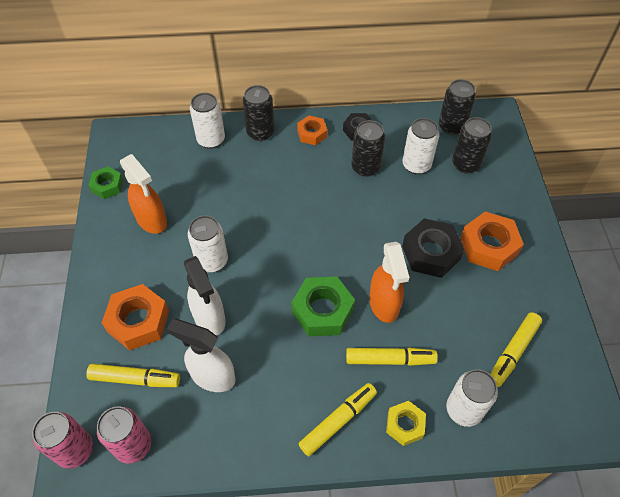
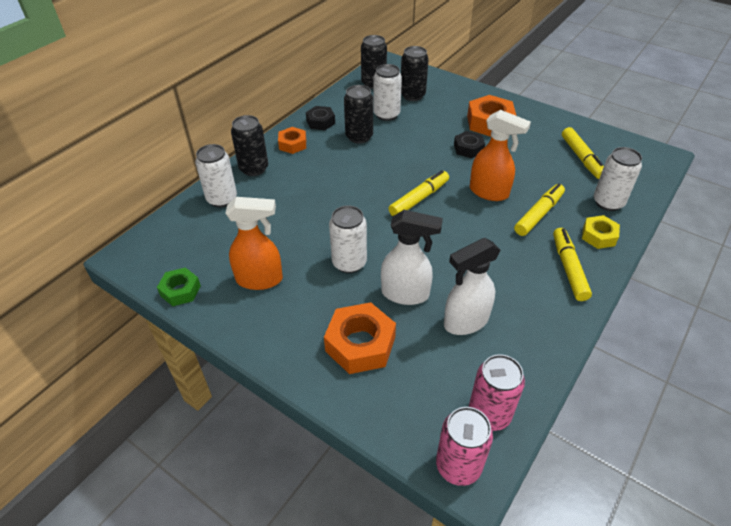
camera: 50 degrees left, 10 degrees down
(135, 379) = (420, 377): yellow marker -> yellow marker (419, 199)
(322, 311) = (464, 225): green nut -> none
(431, 253) = (468, 148): black nut -> black nut, size x0.60

